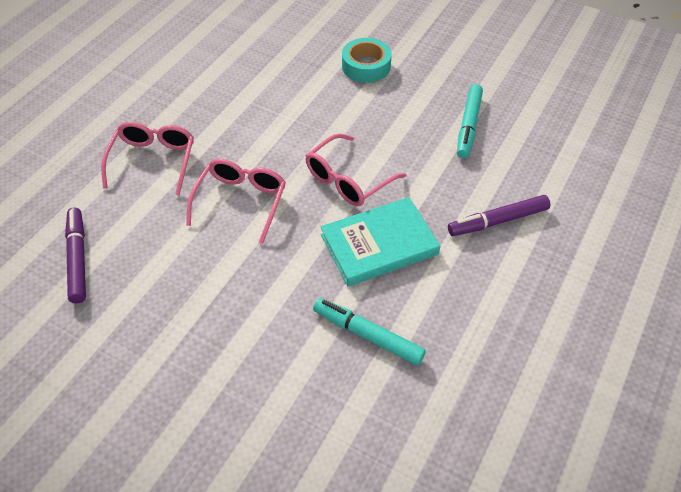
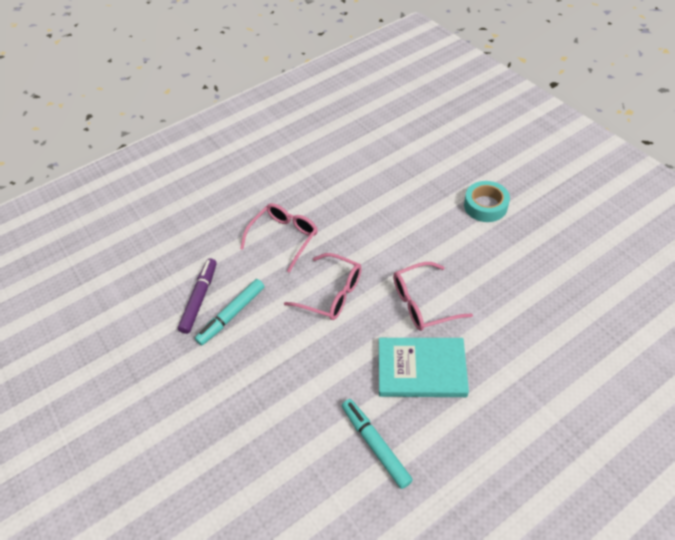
camera: 30 degrees right, 0 degrees up
(241, 202) = (331, 293): pink glasses -> pink glasses turned 75 degrees clockwise
(468, 126) = (550, 288): turquoise marker -> turquoise marker (232, 315)
(498, 221) = (534, 386): purple marker -> none

